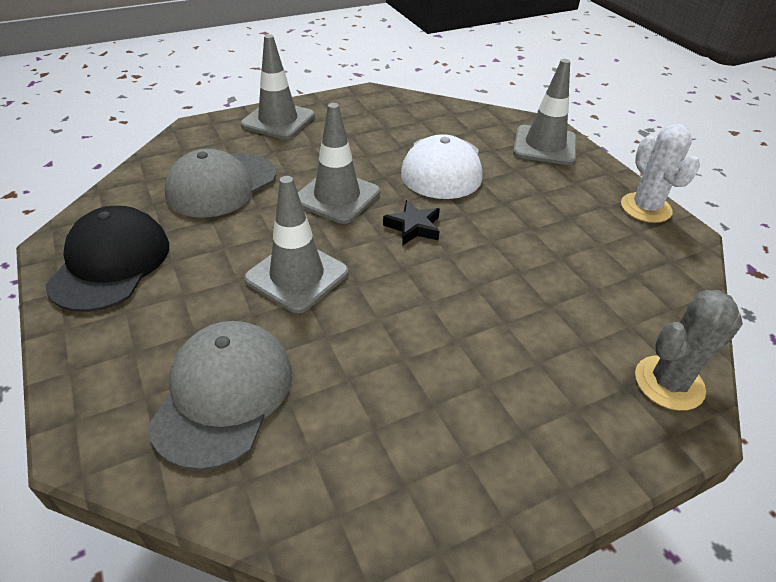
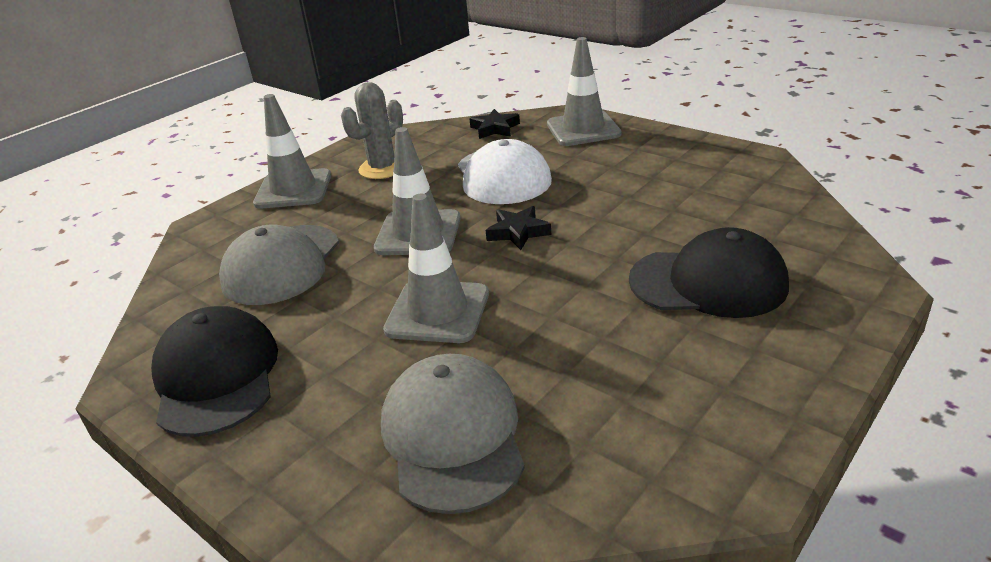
camera: 20 degrees left, 10 degrees down
(471, 118) = (495, 128): none -> black star
(534, 345) = (708, 282): none -> black cap
(645, 208) = (711, 149): white cactus -> none
(669, 383) = (838, 267): grey cactus -> grey cactus (382, 168)

